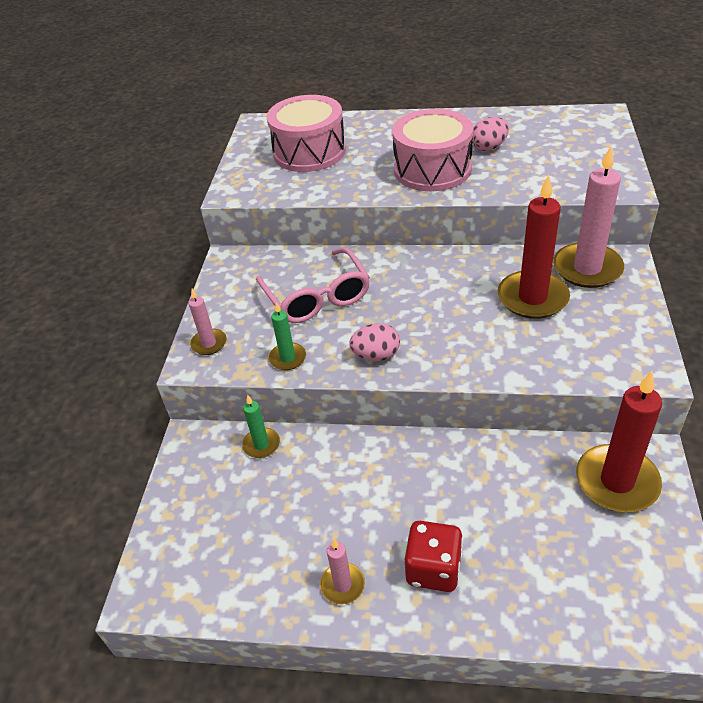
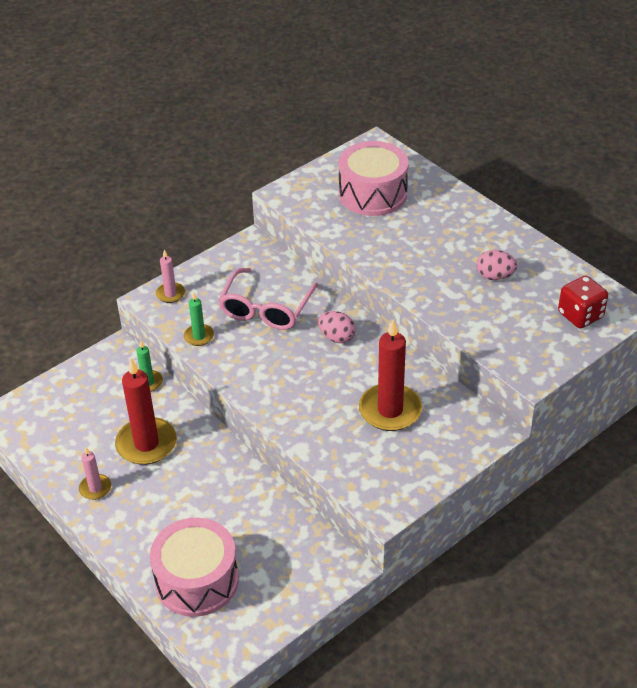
camera: 40 degrees right, 0 degrees up
(376, 355) = (247, 373): pink egg -> pink egg (337, 337)
(432, 169) = (429, 266): pink drum -> pink drum (197, 580)
(433, 569) = (146, 519): red dice -> red dice (580, 315)
(587, 268) = (457, 419): pink candle -> none
(617, 481) = (303, 562): red candle -> red candle (146, 444)

